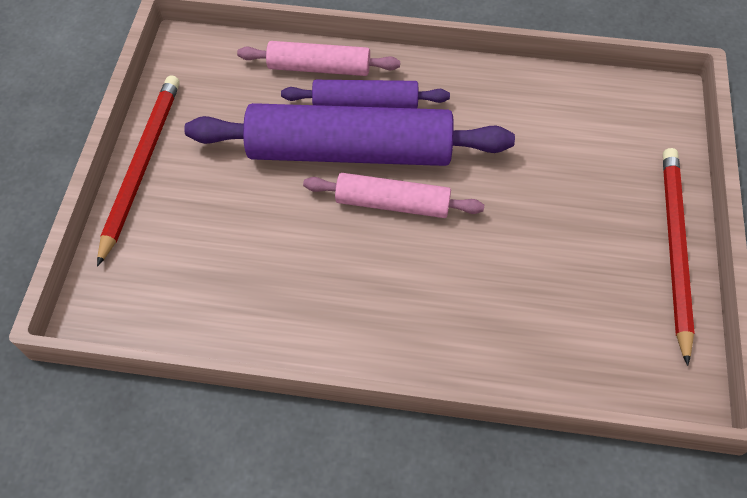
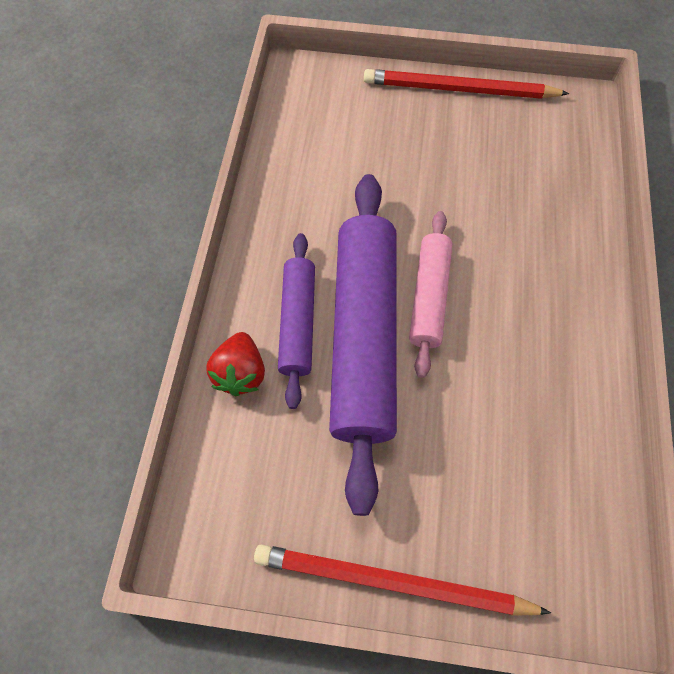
camera: 90 degrees left, 5 degrees up
(319, 67) = (240, 373): pink rolling pin -> red strawberry

